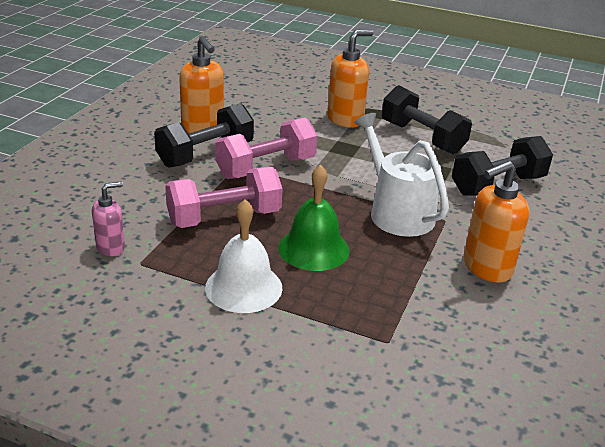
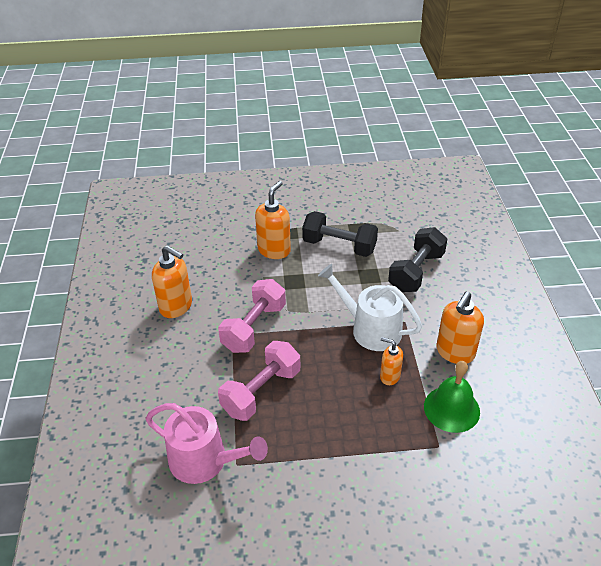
camera: 25 degrees left, 10 degrees up
(111, 247) = (204, 461): pink soap dispenser -> pink watering can
(205, 155) = (200, 335): black dumbbell -> none
(243, 287) = (321, 448): white bell -> none
(313, 249) = (341, 390): green bell -> green bell (451, 409)
(383, 258) = (389, 376): none -> orange soap dispenser

